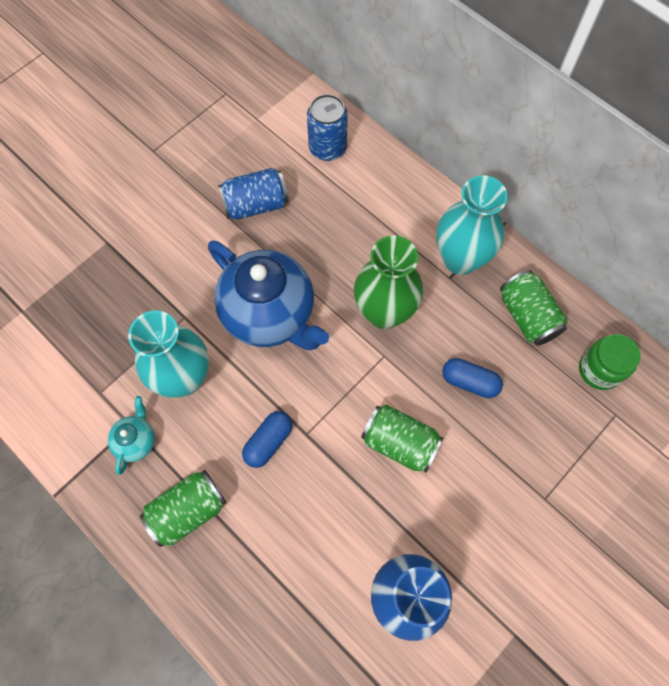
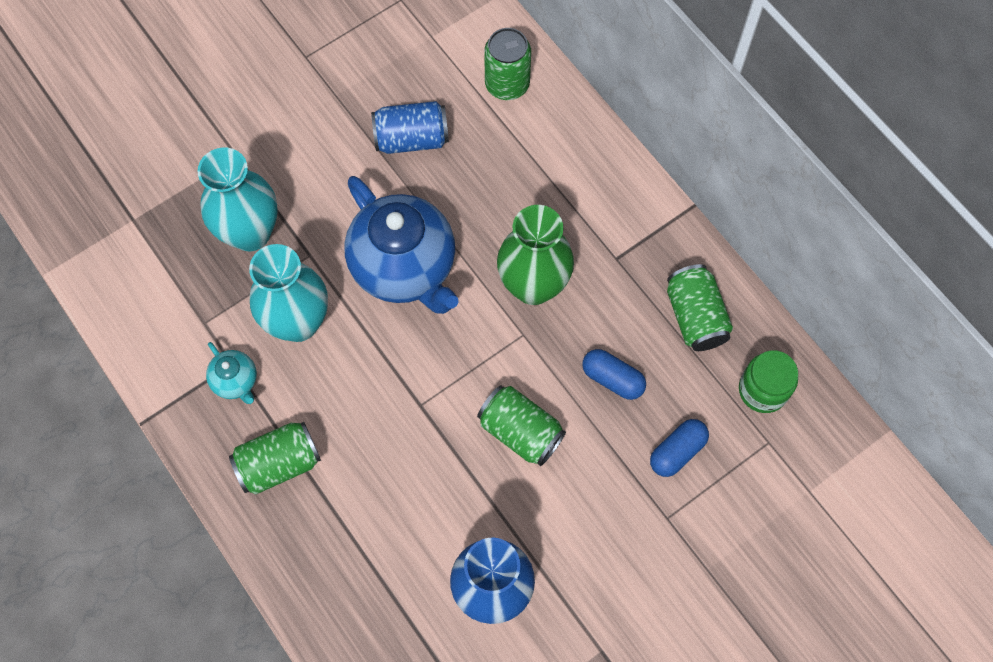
camera: 10 degrees right, 0 degrees up
(136, 441) = (236, 381): turquoise teapot -> turquoise teapot turned 120 degrees clockwise
(268, 442) = (378, 406): blue capsule -> blue capsule (677, 452)
(327, 148) = (507, 84): blue can -> green can
(460, 259) = (633, 239): turquoise vase -> turquoise vase (250, 233)

